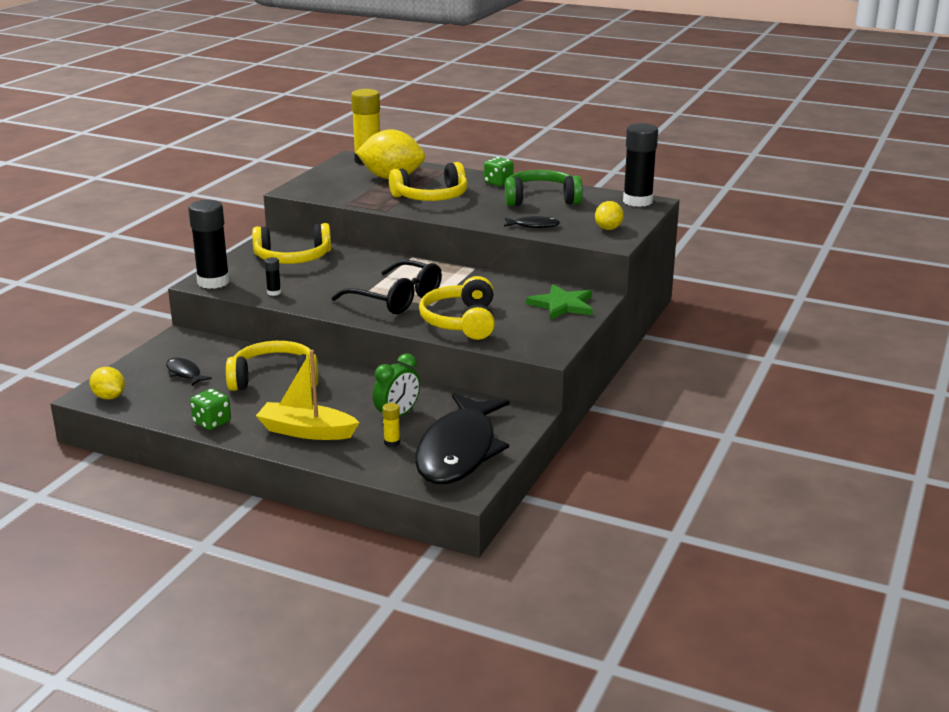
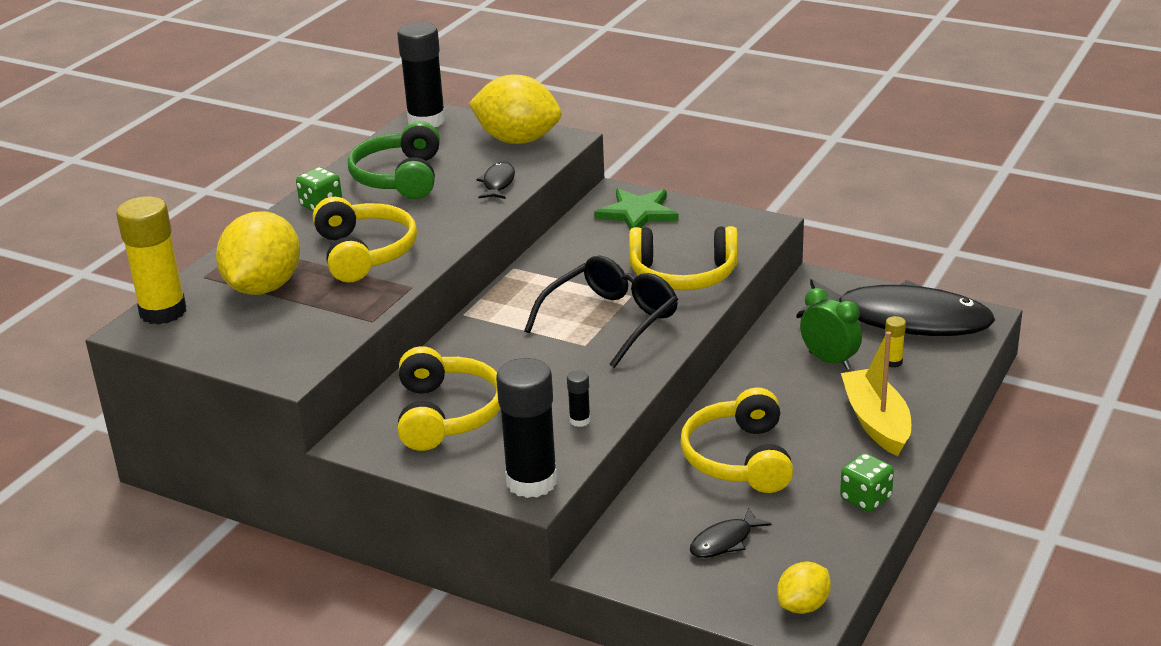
camera: 85 degrees left, 5 degrees up
(306, 431) = (876, 422): yellow boat -> yellow boat turned 150 degrees clockwise
(608, 228) = (517, 140): yellow lemon -> yellow lemon, size x1.92

